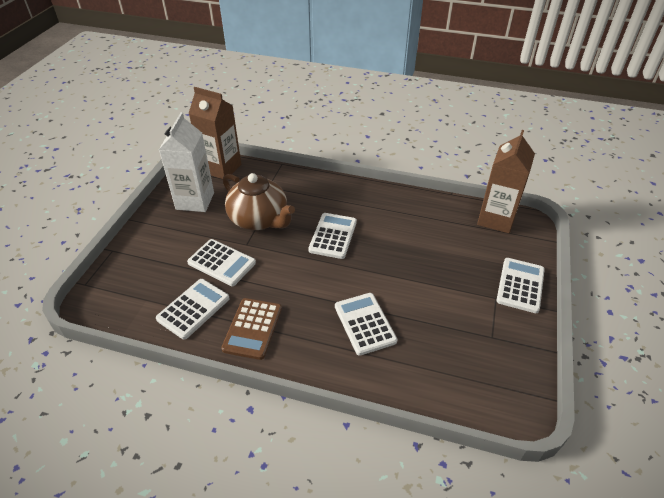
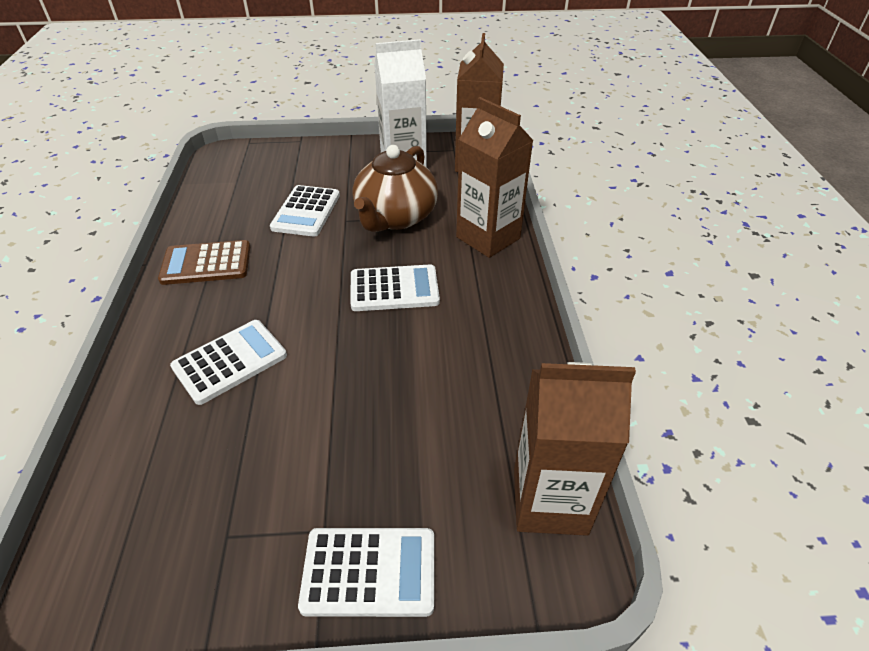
camera: 70 degrees right, 0 degrees up
(193, 309) = (229, 214): white calculator -> none
(306, 186) = (488, 238): none -> brown carton

